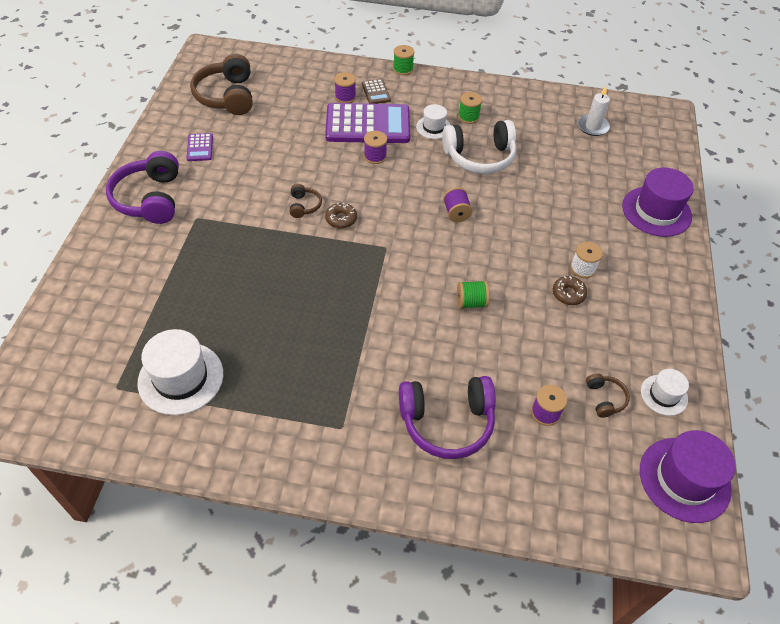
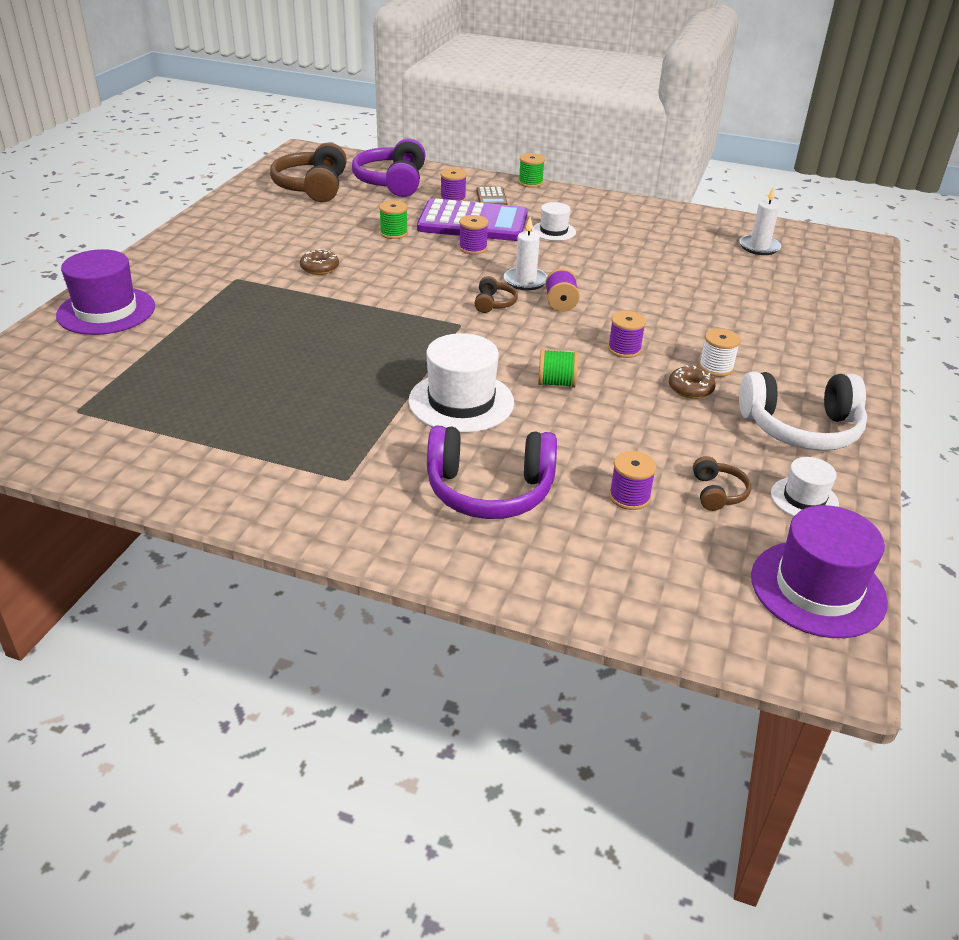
camera: 10 degrees right, 15 degrees down
(150, 199) = (188, 258): purple headphones -> purple headphones (392, 182)
(181, 378) = (159, 411): white hat -> white hat (461, 402)
(200, 147) = (264, 224): purple calculator -> none
(304, 206) = (371, 280): brown headphones -> brown headphones (494, 303)
(341, 219) = (412, 295): brown donut -> brown donut (319, 268)
(424, 190) = (525, 281): none -> white candle
(468, 117) = (600, 226): green spool -> green spool (394, 233)
(479, 157) = (605, 260): white headphones -> white headphones (801, 428)
(513, 258) = (624, 349): none -> purple spool
(656, 211) = (829, 326): purple hat -> purple hat (106, 311)

